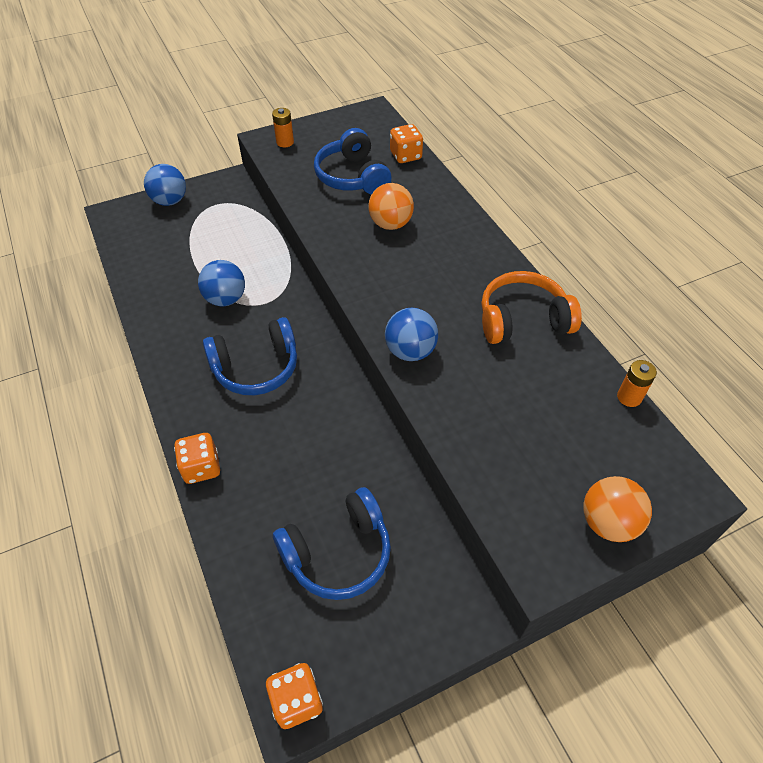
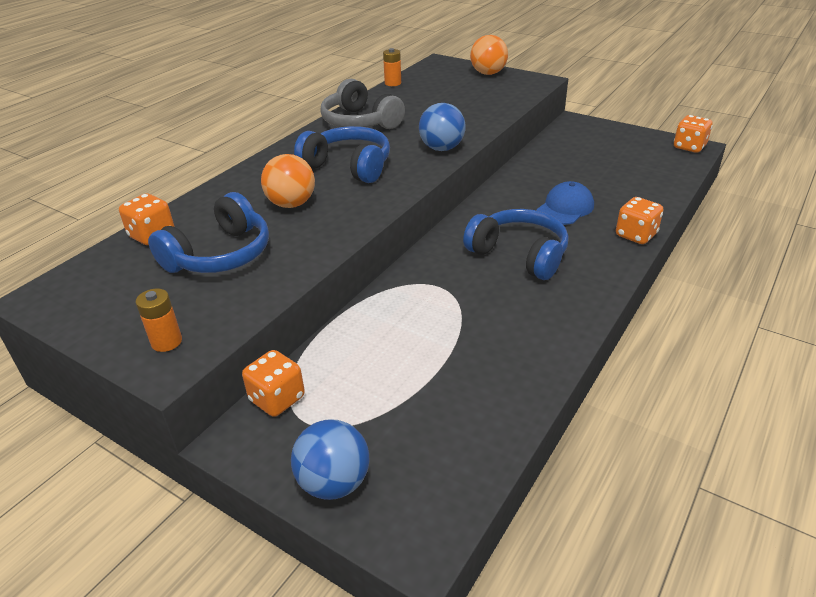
camera: 120 degrees left, 15 degrees down
(226, 299) = (463, 315): blue ball -> none
(242, 200) = (277, 399): none -> orange dice
(288, 447) = (565, 208): none -> blue cap
(338, 553) = (603, 163): blue headphones -> blue headphones (348, 166)
(522, 320) = (360, 122): orange headphones -> grey headphones

